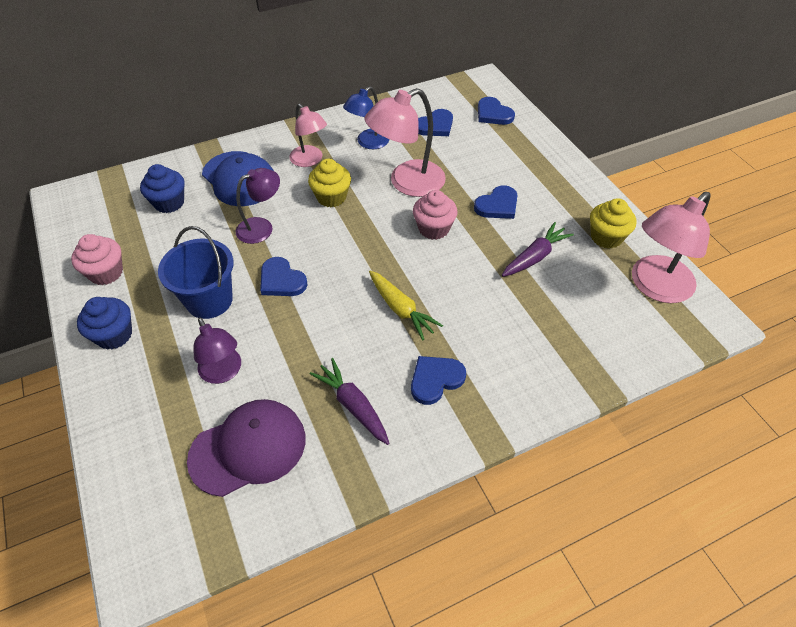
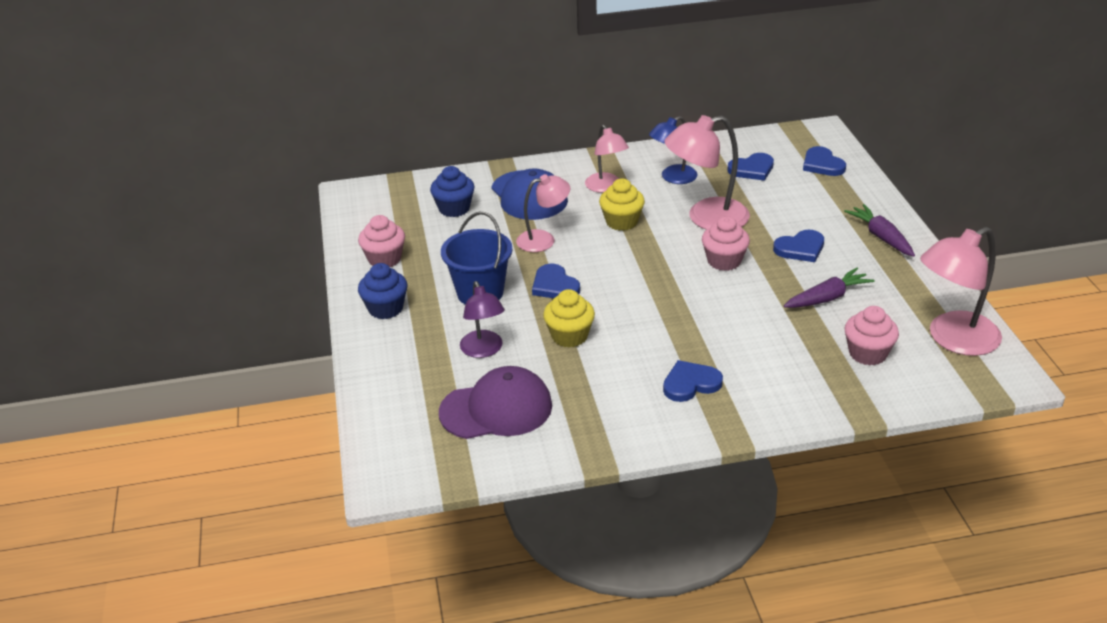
camera: 15 degrees right, 15 degrees down
(262, 227) = (543, 239): purple lamp -> pink lamp
(353, 405) = (603, 391): purple carrot -> purple carrot (880, 237)
(401, 309) = (670, 324): yellow carrot -> none
(587, 315) = (867, 353): none -> pink cupcake
(606, 237) = (914, 290): yellow cupcake -> yellow cupcake (569, 336)

